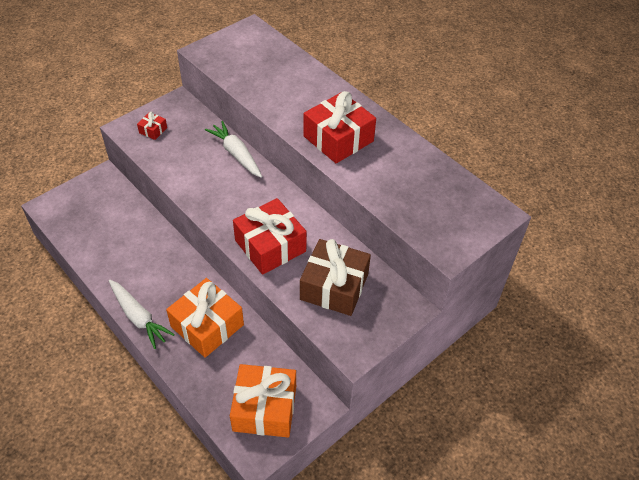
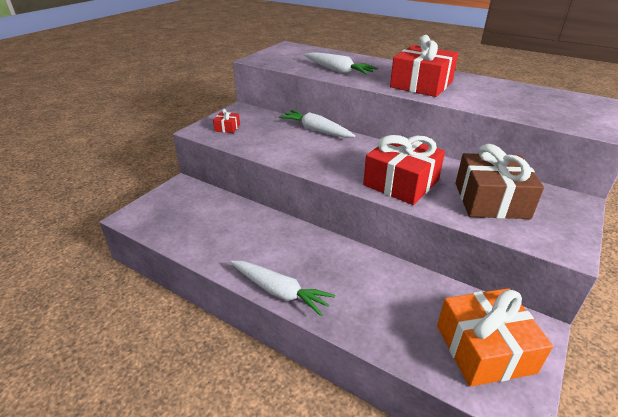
camera: 15 degrees left, 15 degrees down
(207, 325) = (360, 282): orange gift -> none
(272, 93) = (338, 71): none -> white carrot

